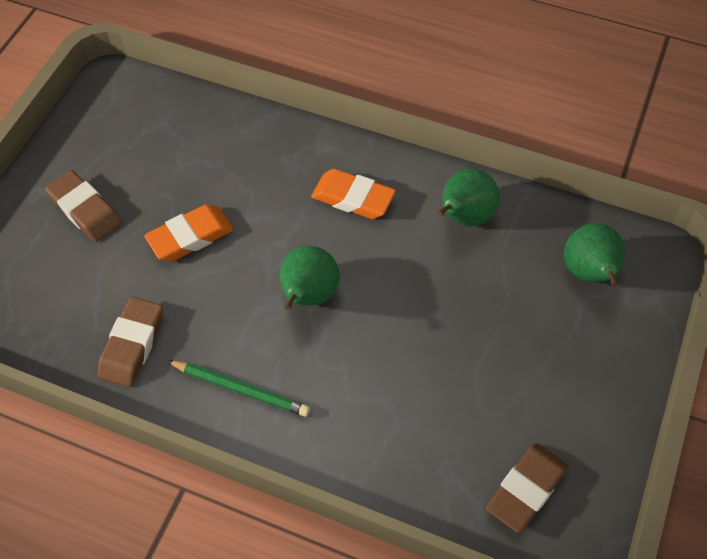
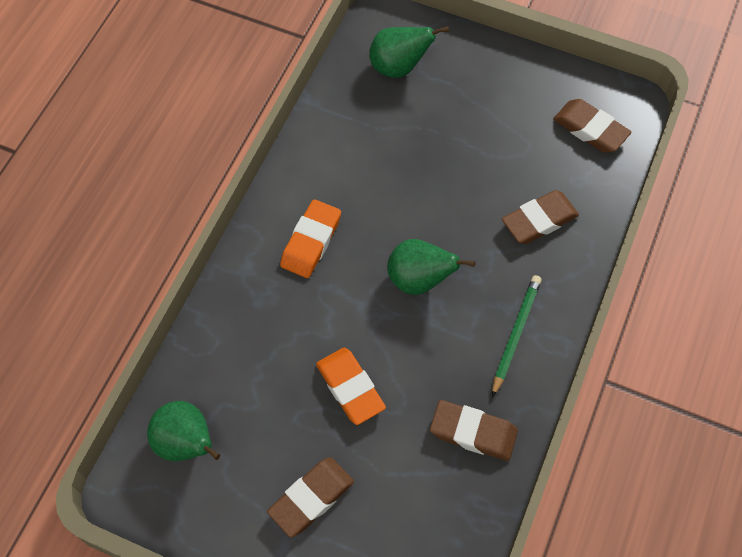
camera: 90 degrees left, 5 degrees up
(387, 421) = (539, 220): none -> brown eraser
(464, 217) = (338, 152): green pear -> green pear (187, 443)

